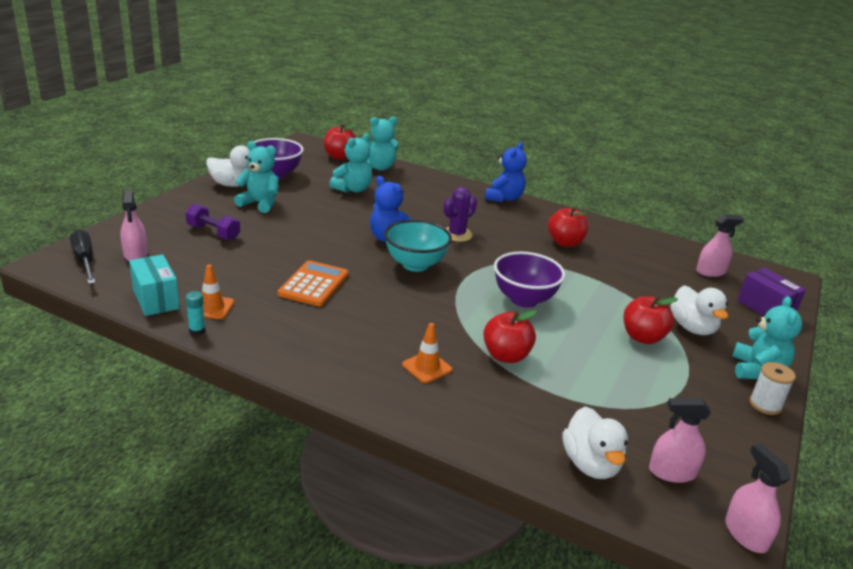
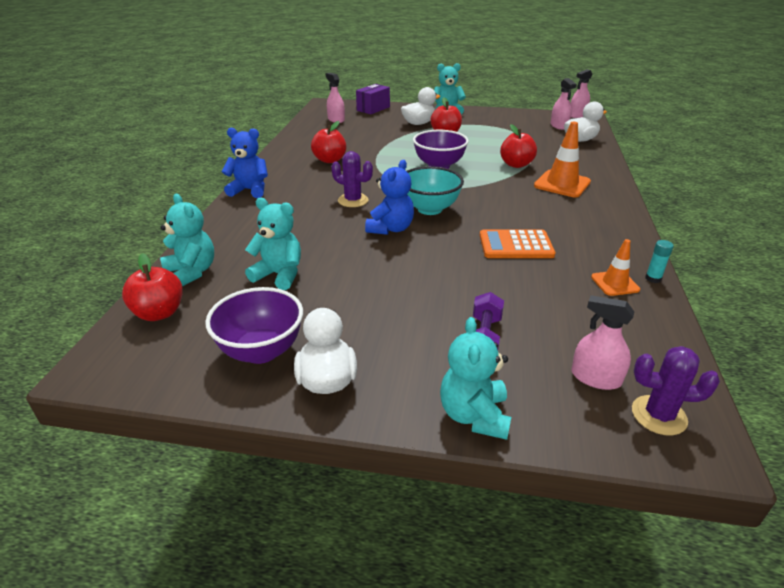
camera: 105 degrees left, 5 degrees up
(85, 261) = (658, 415): black screwdriver -> purple cactus
(135, 254) = (595, 378): pink spray bottle -> pink spray bottle turned 120 degrees counterclockwise
(156, 299) = (647, 320): turquoise box -> none
(260, 203) = (373, 331): turquoise teddy bear -> turquoise teddy bear (474, 415)
(427, 367) = (562, 184): orange traffic cone -> orange traffic cone, size x1.68
(765, 405) = (477, 111): white spool -> none

